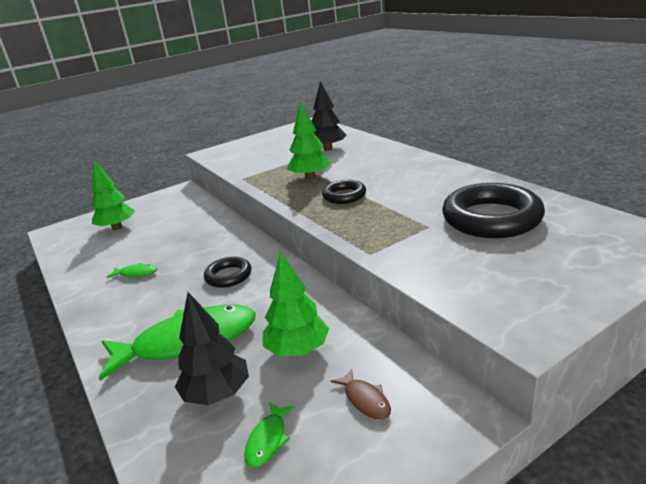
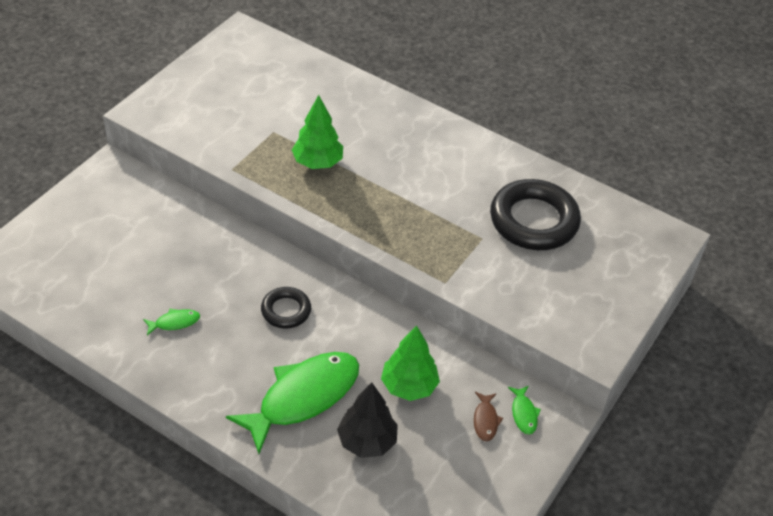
camera: 30 degrees left, 20 degrees up
(117, 227) = (79, 251): green tree -> none
(268, 440) = (431, 469): green fish -> green fish (524, 413)
(328, 149) = (305, 100): black tree -> none
(344, 196) = (376, 195): black ring -> none
(365, 400) = (485, 420): brown fish -> brown fish turned 60 degrees clockwise

